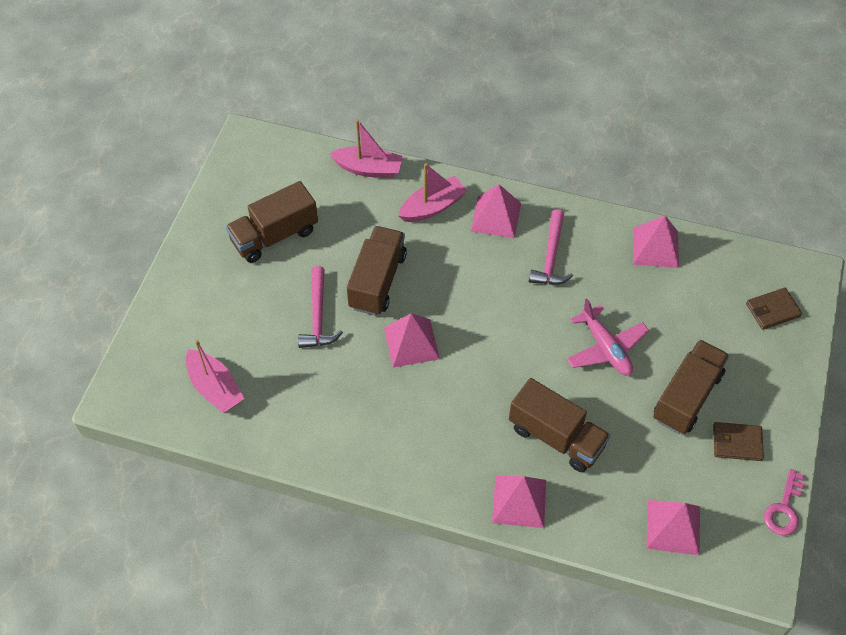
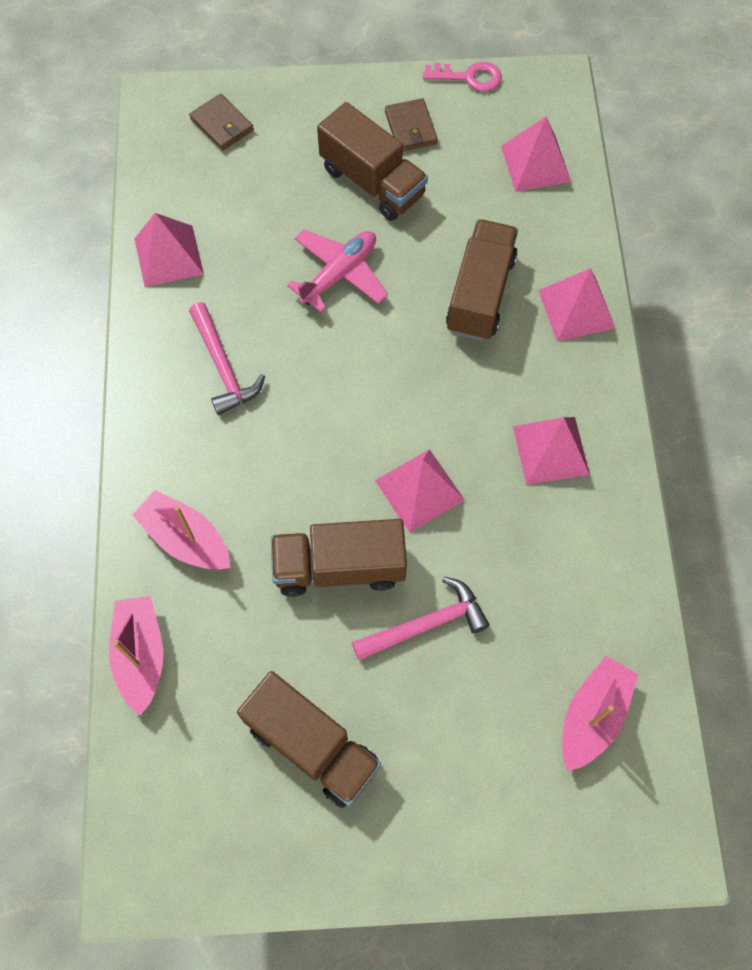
camera: 110 degrees left, 10 degrees up
(496, 217) = (178, 451): pink pyramid -> pink pyramid (551, 450)
(551, 257) = (223, 366): pink hammer -> pink hammer turned 75 degrees clockwise
(687, 397) = (372, 182): brown truck -> brown truck turned 150 degrees counterclockwise

